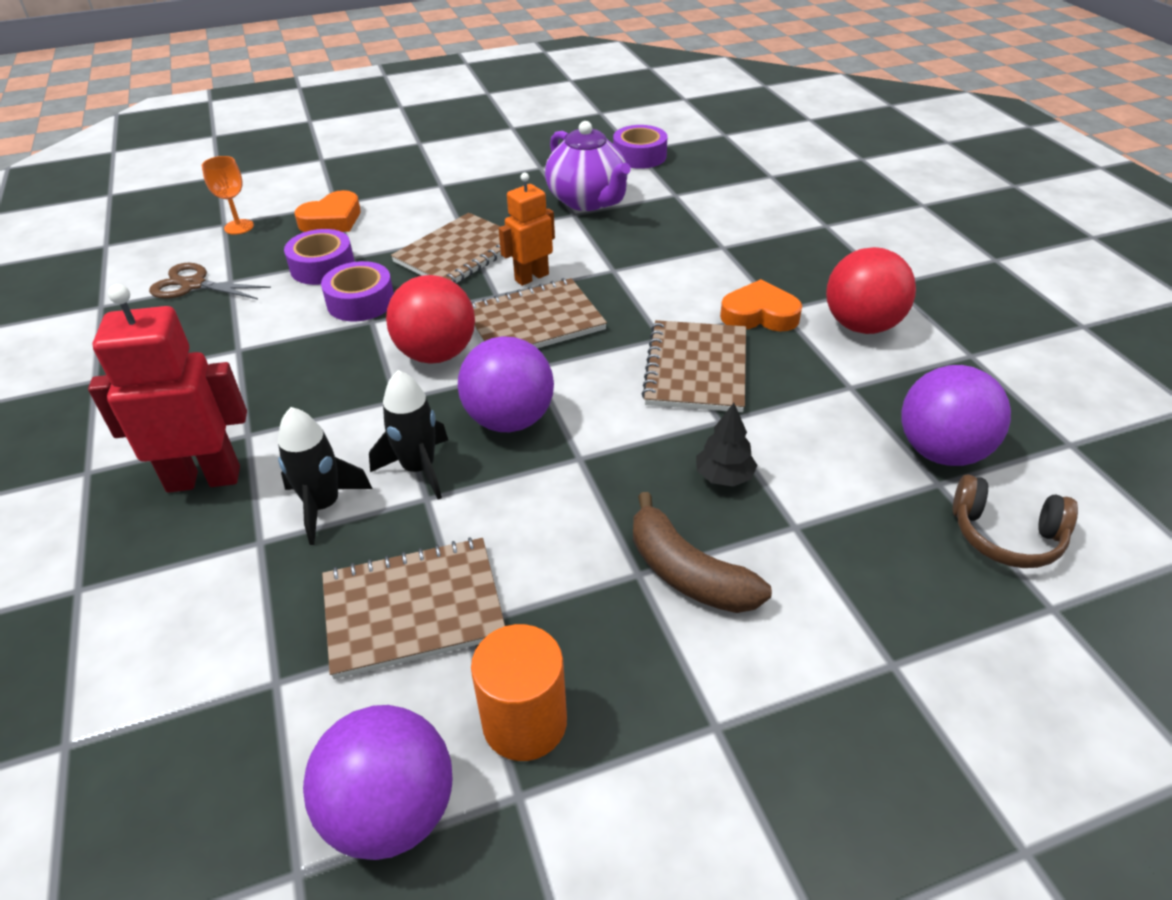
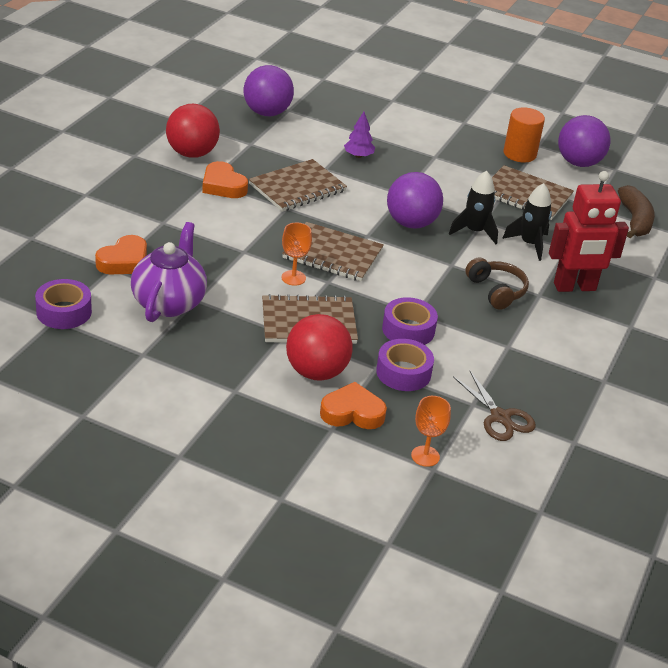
camera: 140 degrees left, 5 degrees down
(204, 478) = (575, 287): red robot -> red robot turned 45 degrees counterclockwise
(436, 354) = (405, 272): red ball -> red ball (316, 372)
(531, 277) = (293, 278): orange robot -> orange goblet
(678, 203) = (124, 261): none -> orange heart
(687, 573) = (418, 146): brown banana -> brown banana (635, 220)
(724, 476) = (358, 156): black tree -> purple tree
(1005, 536) = (299, 92): brown headphones -> brown headphones (496, 291)

